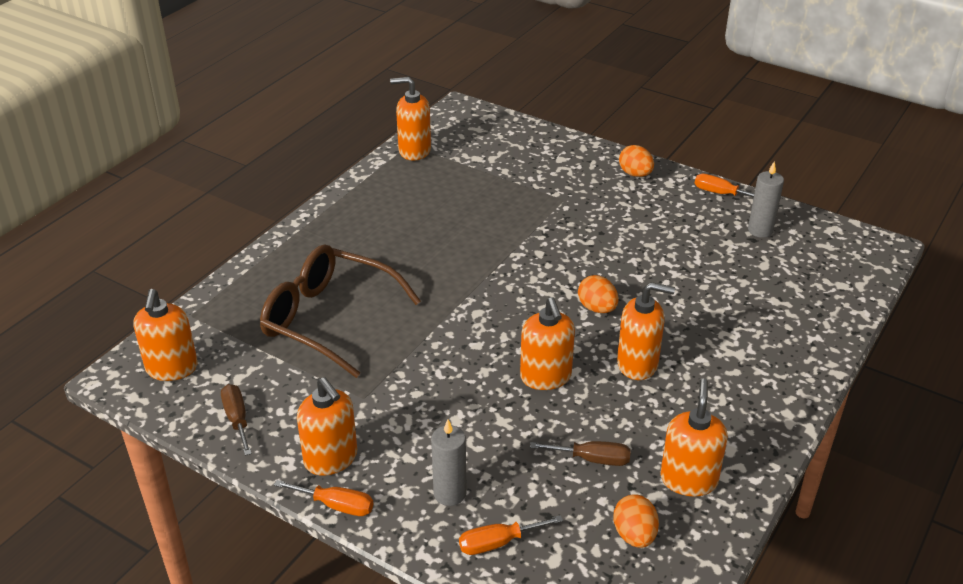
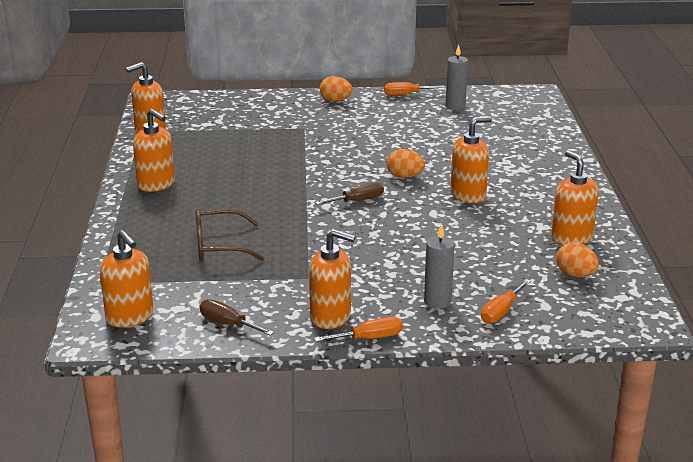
camera: 35 degrees left, 10 degrees down
(328, 319) = (219, 246): brown glasses -> brown glasses, size x0.65
(546, 377) = (419, 222): orange soap dispenser -> orange soap dispenser (156, 184)
(592, 459) = (503, 250): brown screwdriver -> brown screwdriver (358, 201)

